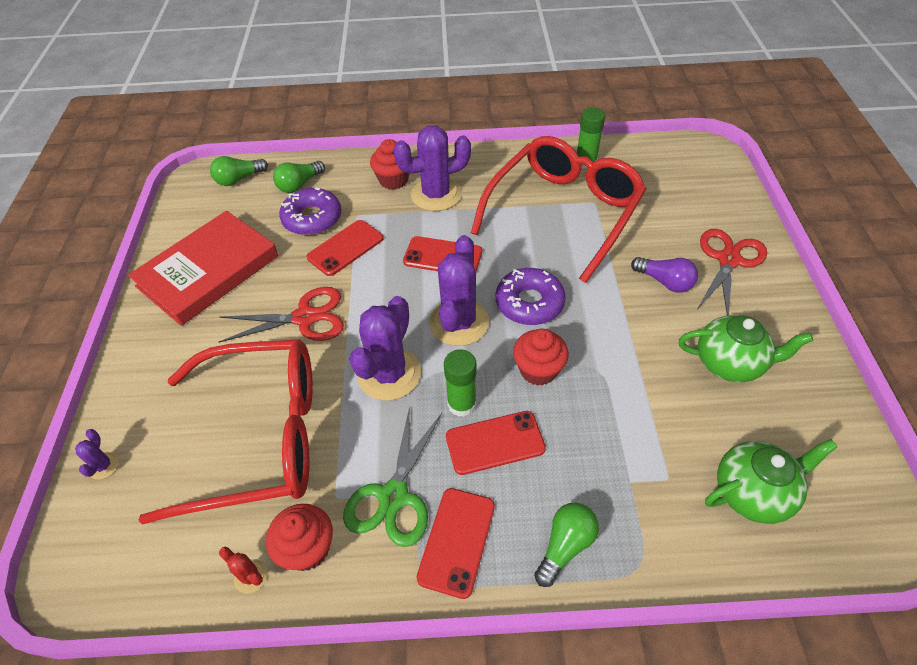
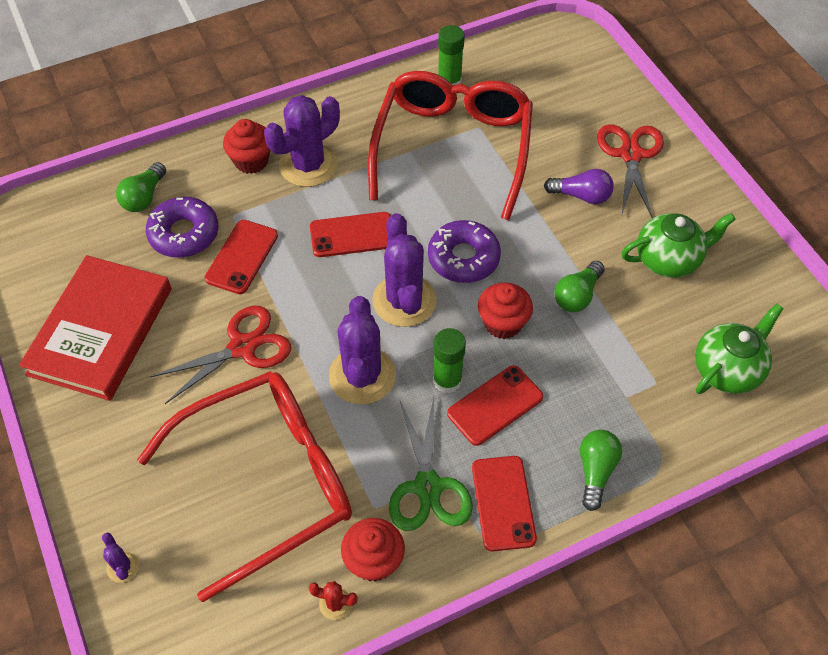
camera: 25 degrees left, 5 degrees up
(239, 179) = (66, 211): green light bulb -> green light bulb (577, 295)

